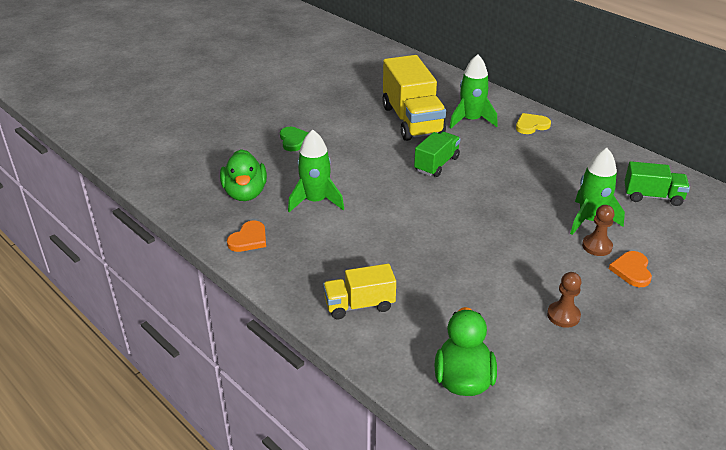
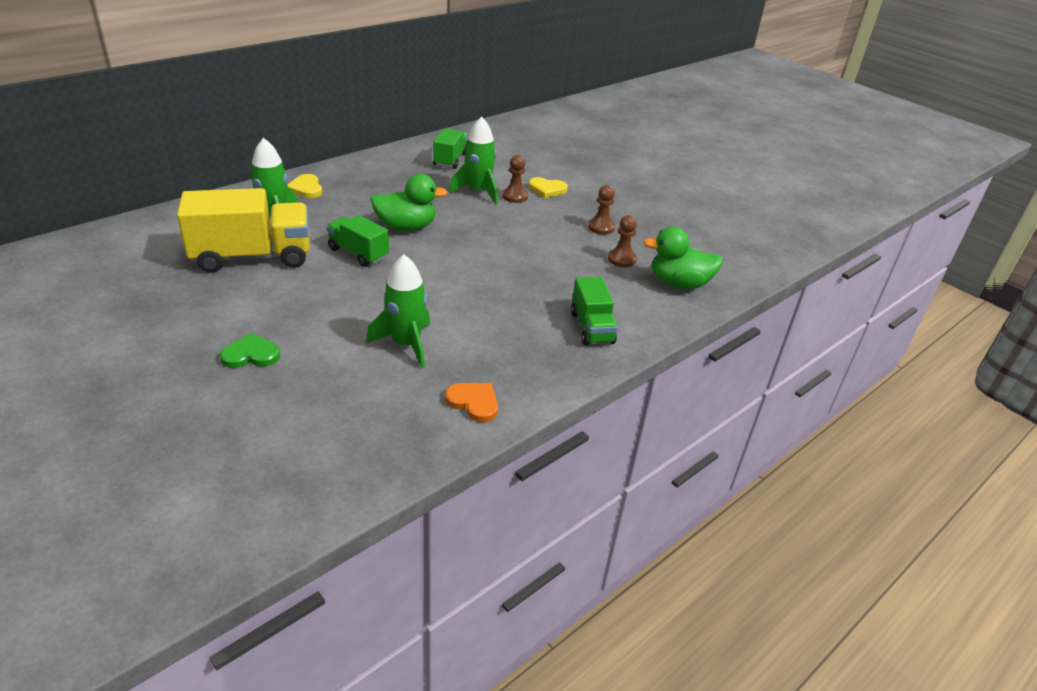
camera: 90 degrees left, 0 degrees up
(245, 193) = (370, 405): green duck -> green duck (406, 227)
(359, 305) = (592, 328): yellow truck -> green truck
(497, 331) = (621, 259): none -> brown pawn
(631, 270) = (547, 189): orange heart -> yellow heart

